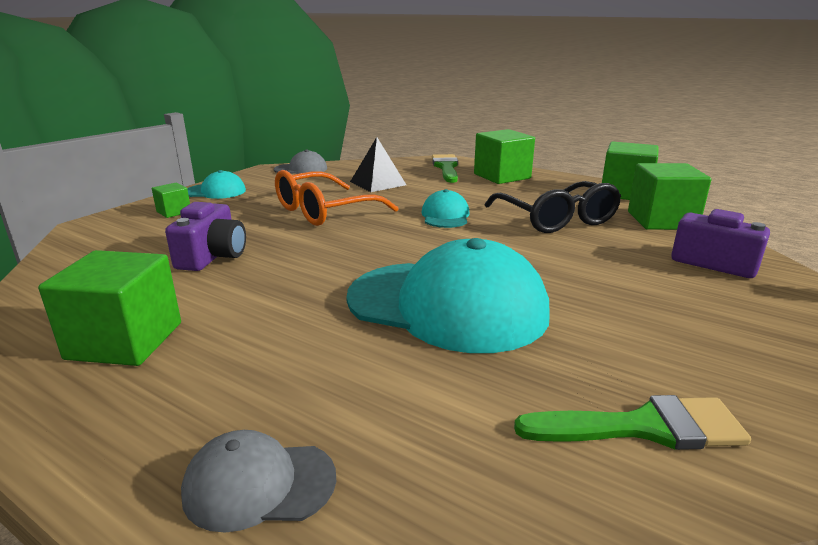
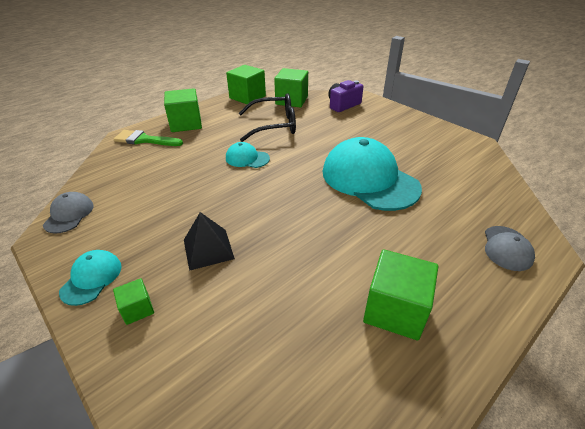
camera: 75 degrees left, 15 degrees up
(212, 256) = (270, 273): purple camera -> none
(324, 211) = (204, 209): orange glasses -> none
(378, 183) = (155, 175): black pyramid -> black pyramid (208, 249)
(447, 305) = (369, 179): turquoise cap -> turquoise cap turned 75 degrees counterclockwise
(643, 427) = (460, 156): green brush -> none

